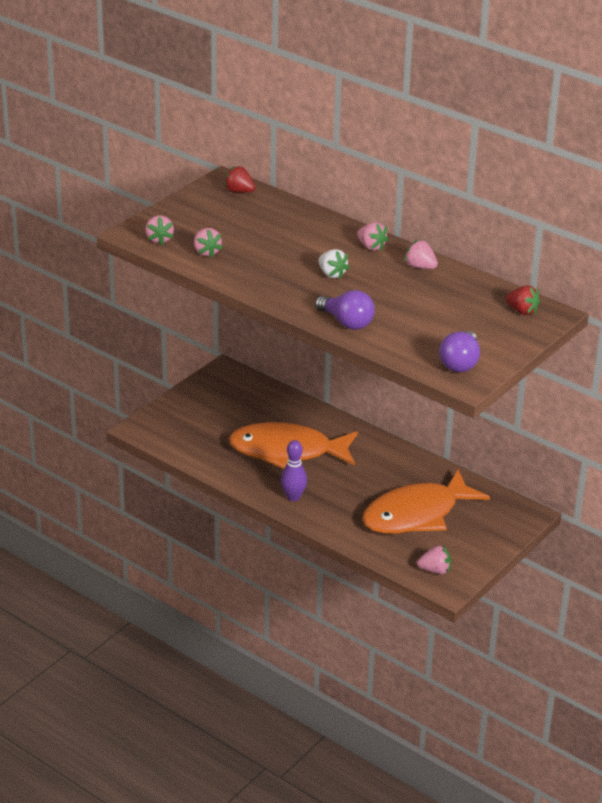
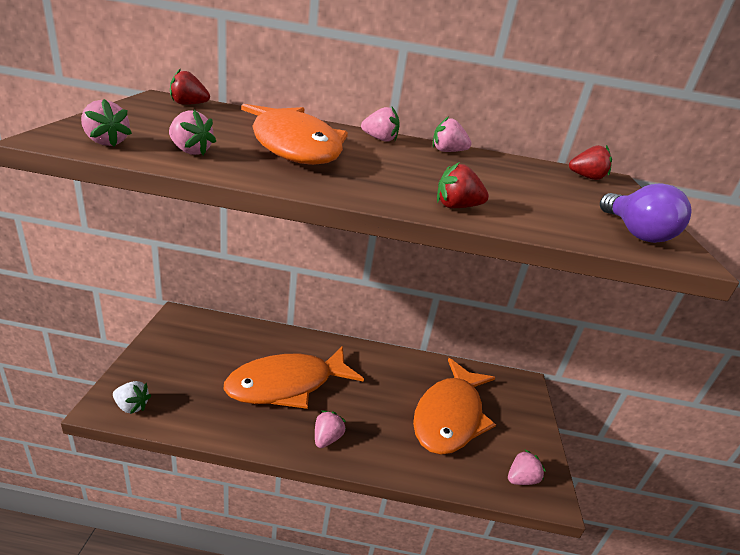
camera: 35 degrees left, 5 degrees down
(285, 251) = (294, 146): none -> orange fish
(293, 497) = (327, 438): purple bowling pin -> pink strawberry
(331, 274) = (372, 162): white strawberry -> white strawberry (132, 406)
(347, 322) = (456, 207): purple light bulb -> red strawberry

